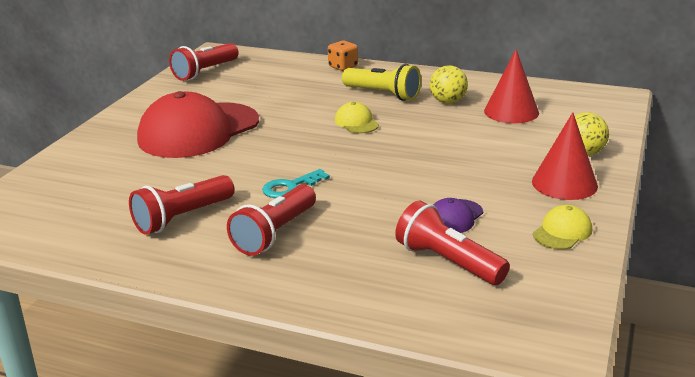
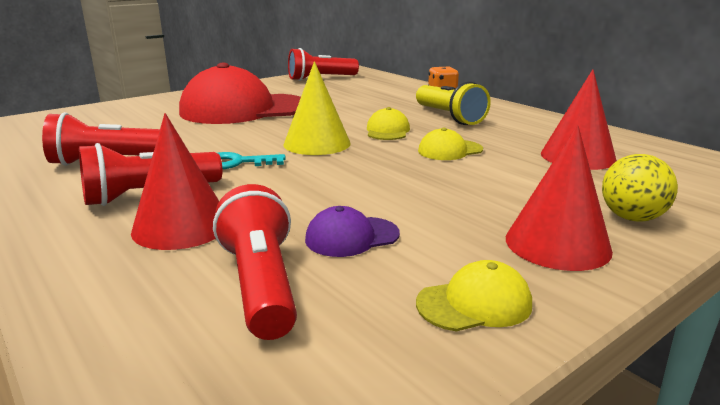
camera: 30 degrees right, 5 degrees down
(322, 151) = (317, 143): none -> yellow cone
(341, 246) = (181, 226): none -> red cone
(425, 129) = (450, 150): none -> yellow cap
(448, 102) = (511, 134): yellow ball -> none

